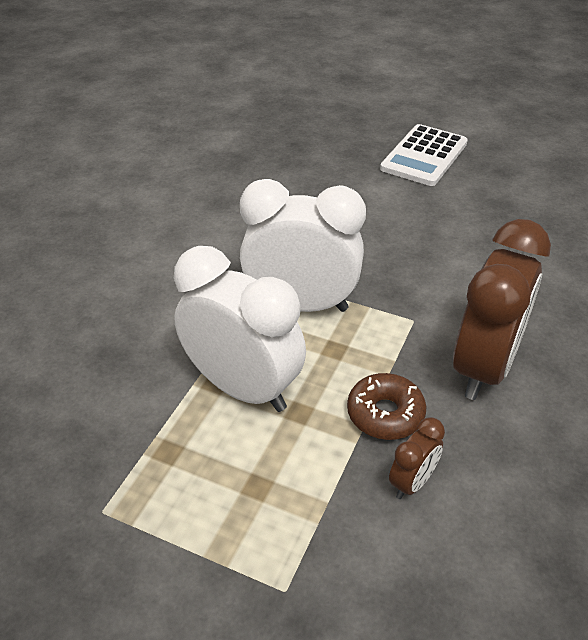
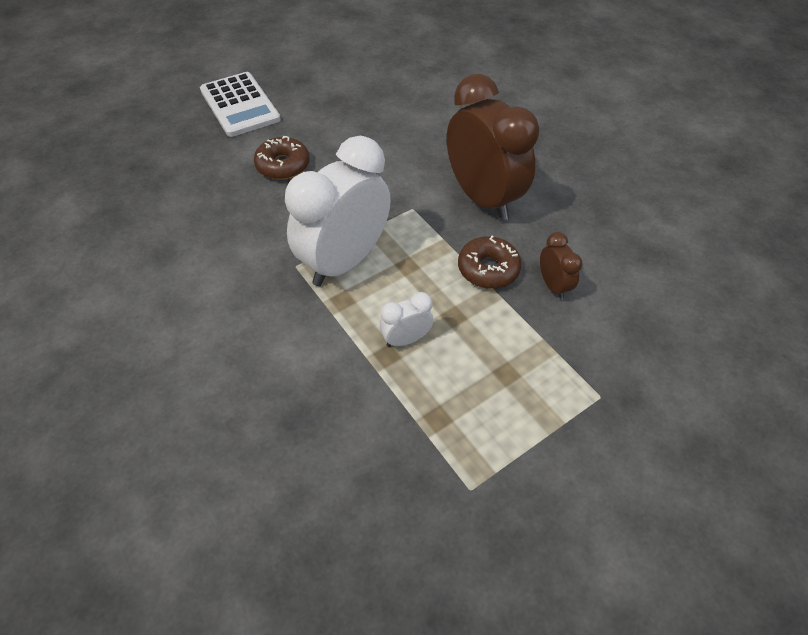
camera: 60 degrees left, 10 degrees up
(243, 388) = (406, 339): white clock -> white clock, size x0.45
(379, 214) = (283, 165): none -> brown donut

